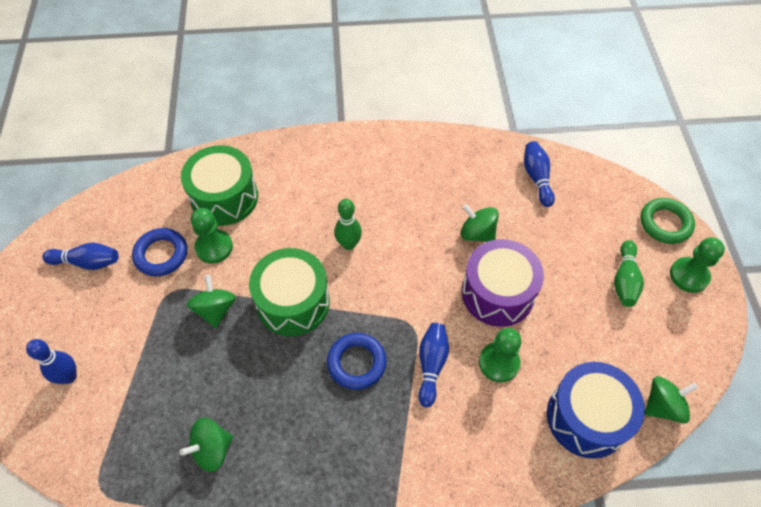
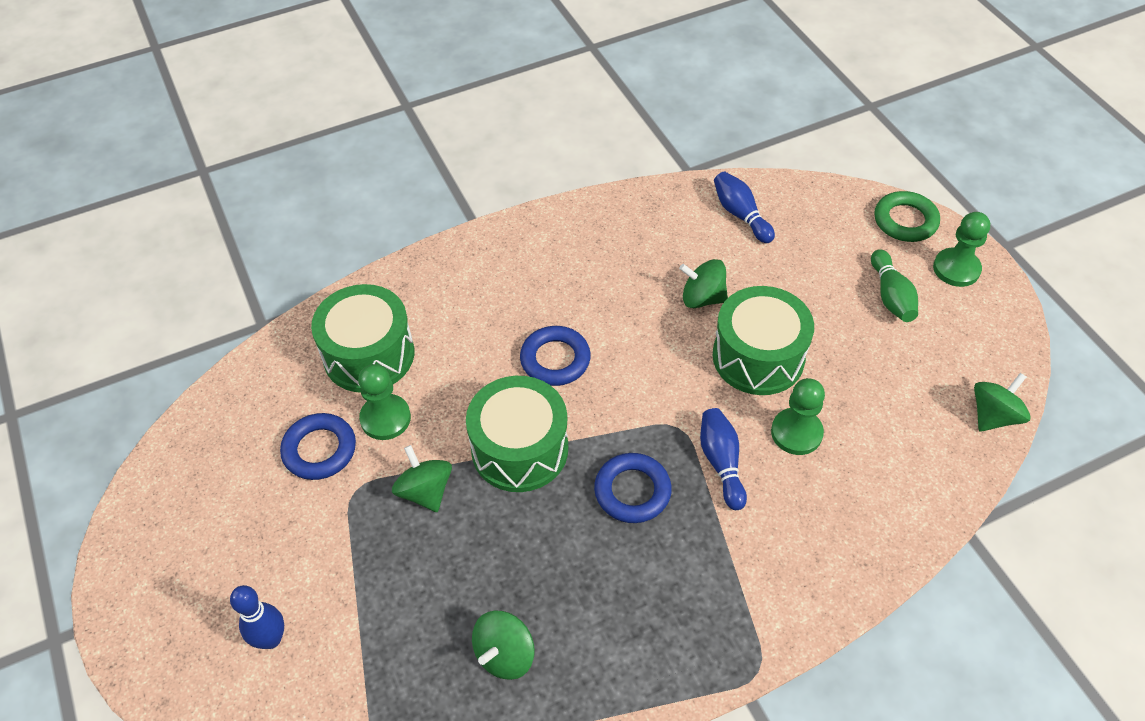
camera: 20 degrees left, 5 degrees down
(87, 262) = (222, 492): blue bowling pin -> none
(349, 244) = (555, 359): green bowling pin -> blue ring
(497, 293) = (758, 357): purple drum -> green drum
(587, 417) = (920, 457): blue drum -> none

